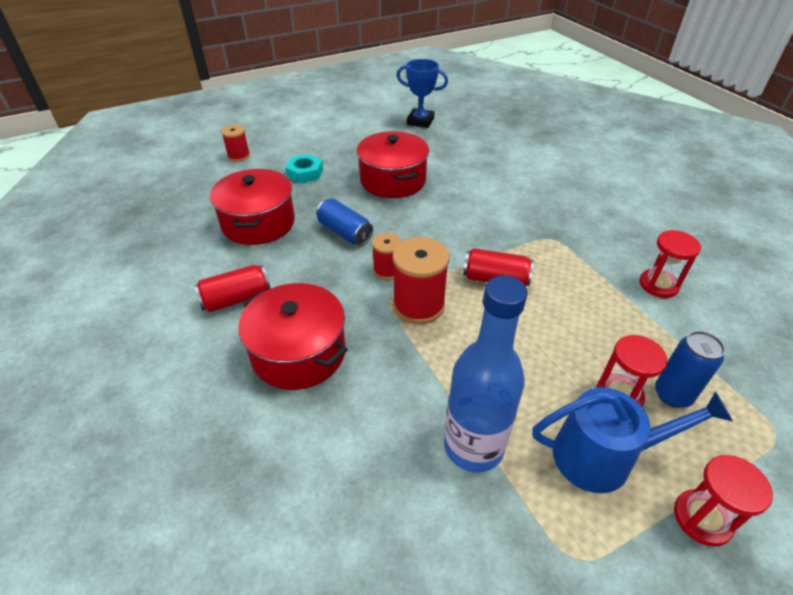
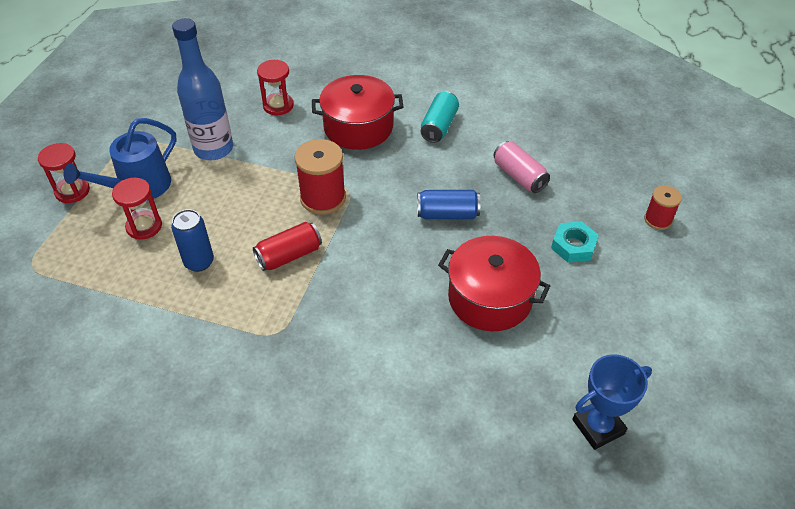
camera: 135 degrees right, 5 degrees up
(236, 299) = (439, 126): red can -> turquoise can
(258, 223) = (519, 176): red pot -> pink can
(387, 270) = (375, 207): red spool -> none
(658, 285) = (150, 344): red hourglass -> red hourglass (278, 105)
(672, 395) = (108, 249): blue can -> blue can (199, 262)

